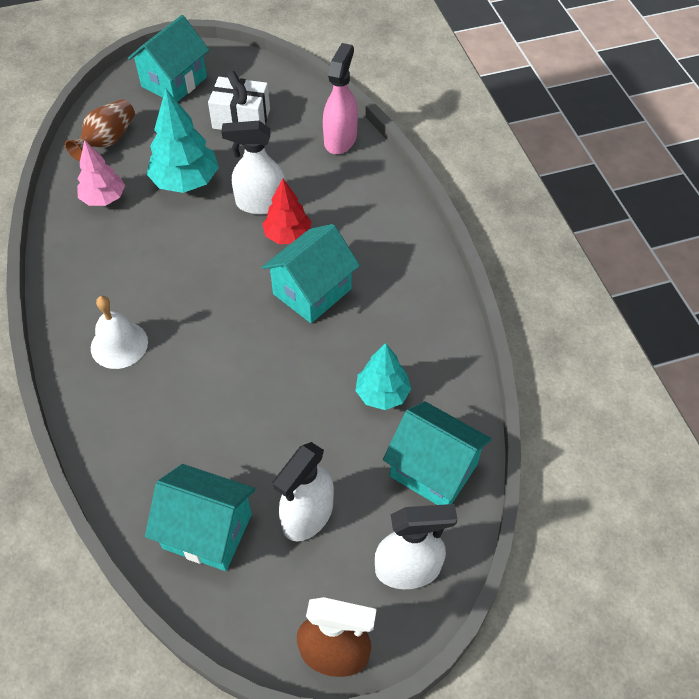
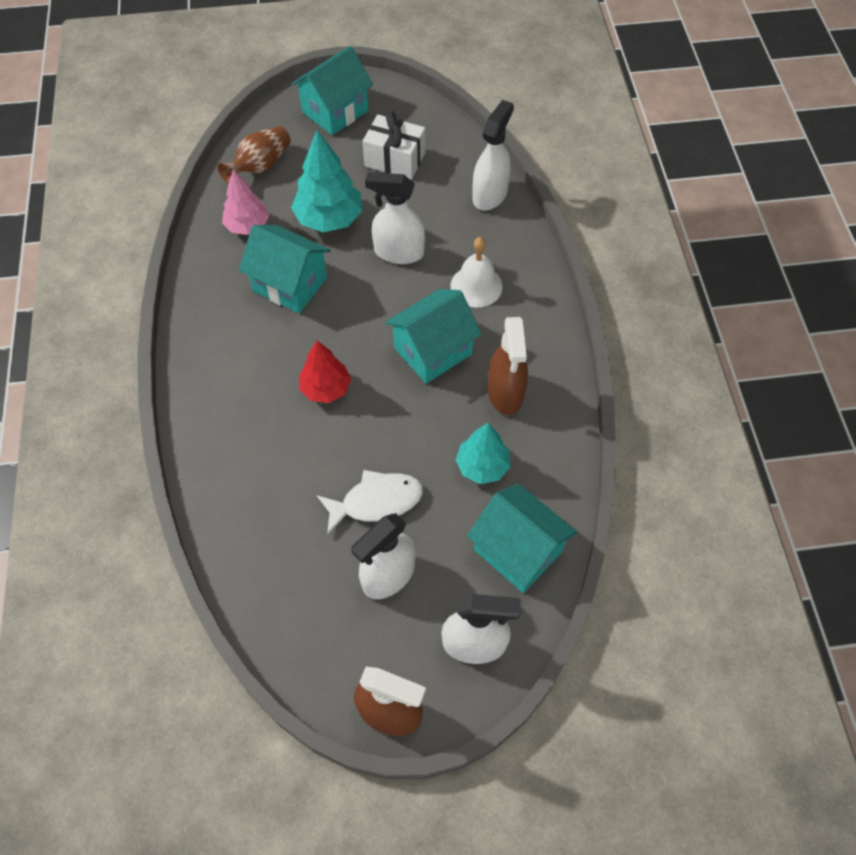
camera: 10 degrees right, 5 degrees up
(119, 344) = (239, 377): white bell -> white bell (476, 286)
(207, 531) = (292, 574): turquoise house -> turquoise house (290, 284)
(282, 445) = (376, 501): none -> white fish
(287, 235) = (419, 289): red tree -> red tree (326, 388)
(340, 139) = (490, 194): pink spray bottle -> white spray bottle
(391, 320) = (505, 392): none -> brown spray bottle

